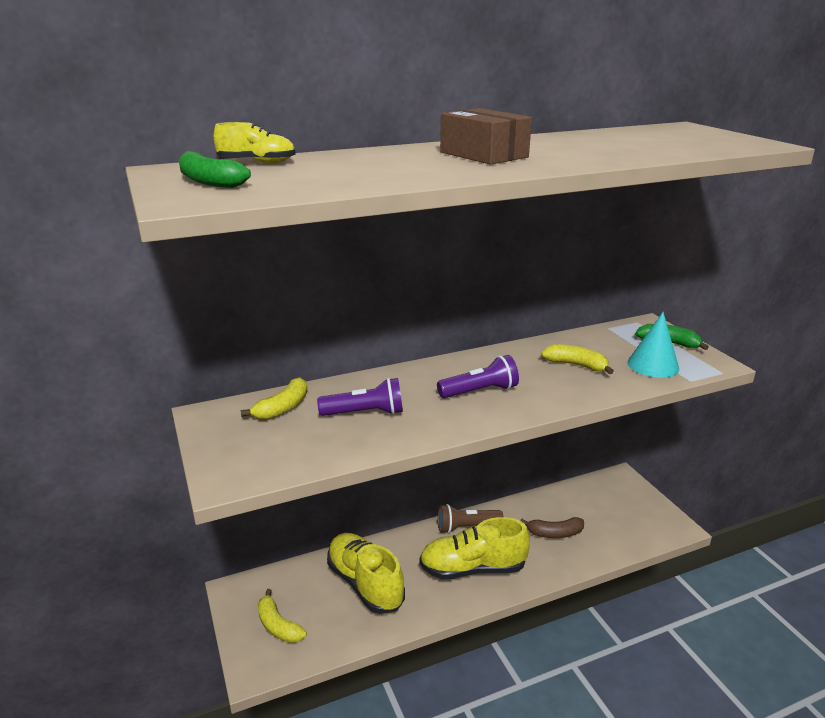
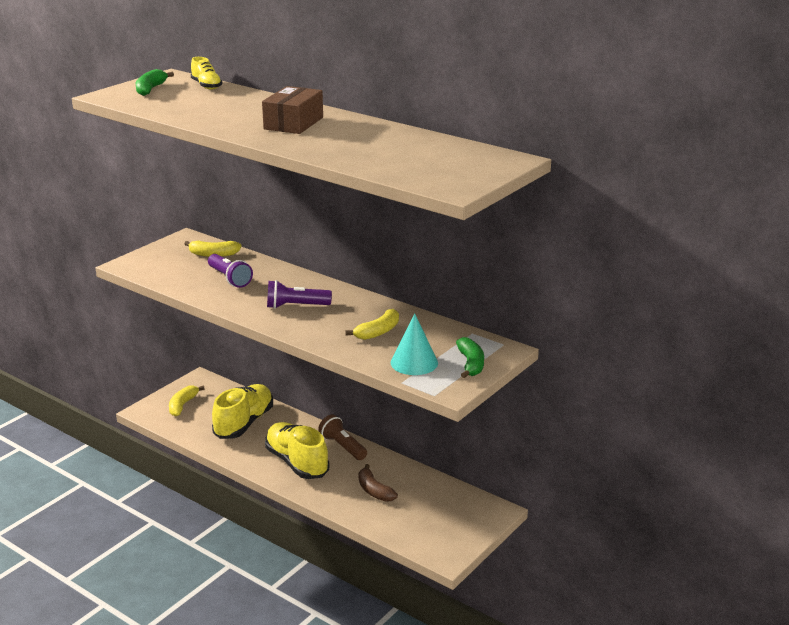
camera: 60 degrees right, 0 degrees up
(480, 391) = (296, 306): purple flashlight -> purple flashlight turned 135 degrees clockwise
(576, 365) = (378, 332): yellow banana -> yellow banana turned 45 degrees clockwise

